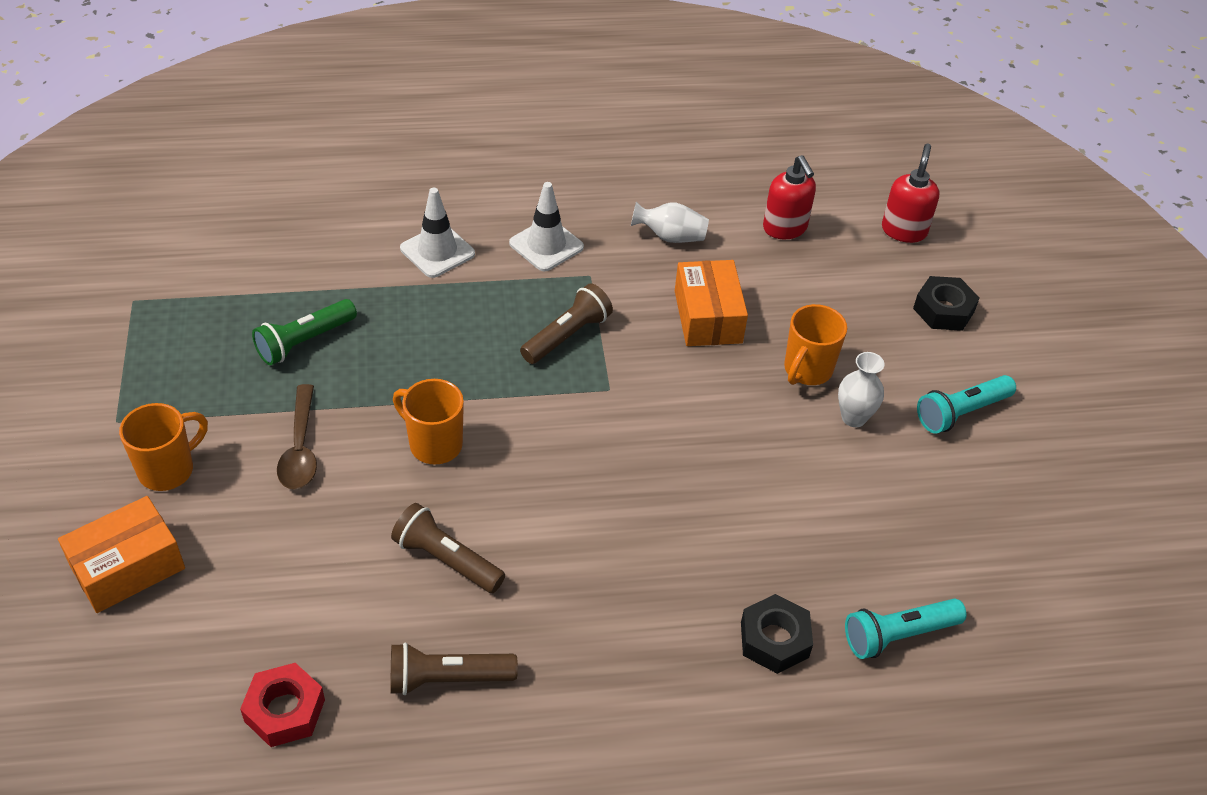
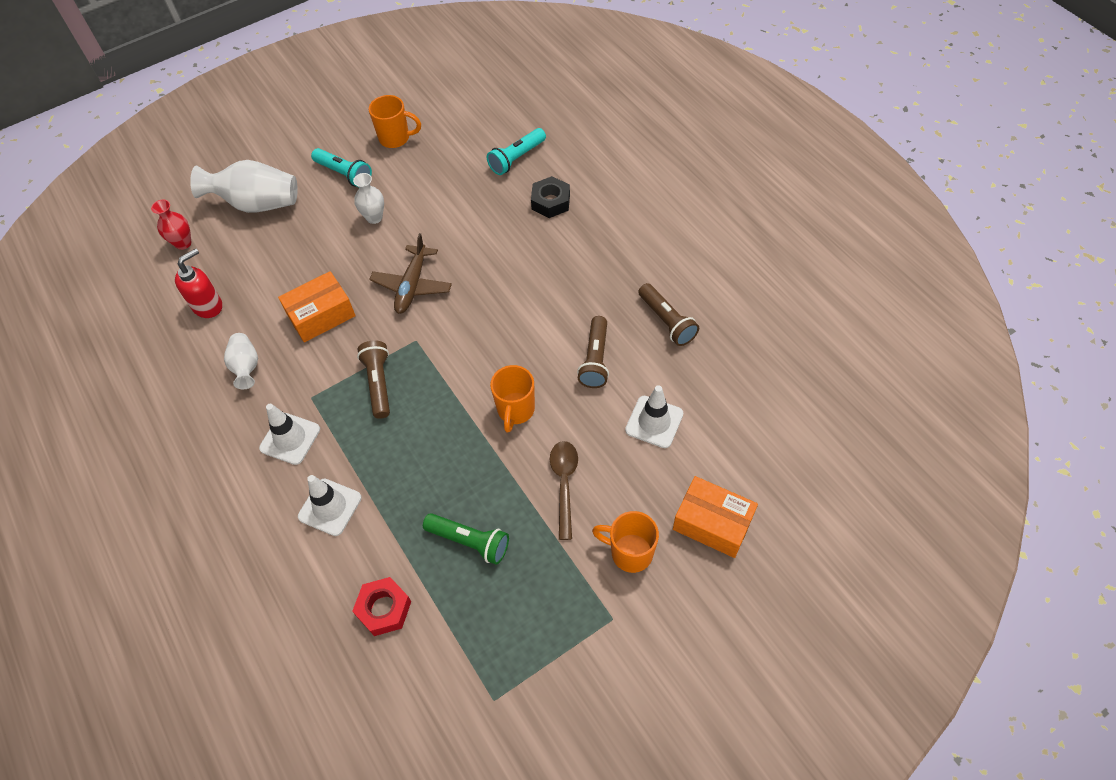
camera: 110 degrees left, 10 degrees up
(285, 711) = (736, 382): red nut -> red nut (384, 609)
(300, 448) = (564, 484): brown spoon -> brown spoon turned 60 degrees counterclockwise
(305, 578) = (654, 422): none -> white traffic cone
(567, 336) = (379, 383): brown flashlight -> brown flashlight turned 60 degrees clockwise
(702, 416) = (412, 286): none -> brown plane
(807, 370) = (345, 250): orange mug -> orange mug (395, 138)
(898, 635) = (516, 158): turquoise flashlight -> turquoise flashlight turned 90 degrees clockwise
(904, 230) = (183, 243): red soap dispenser -> red vase
(943, 310) = (257, 204): black nut -> white vase

